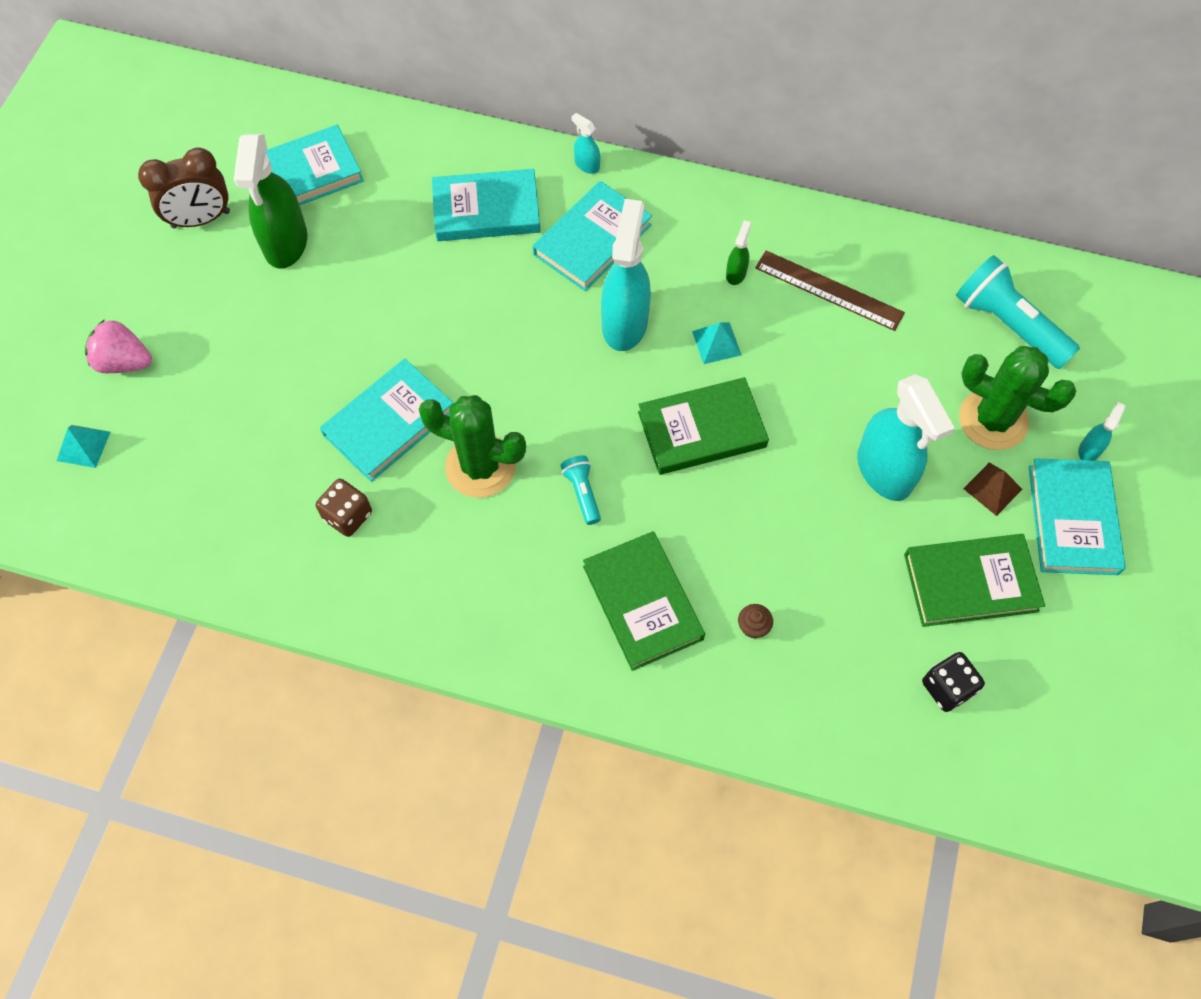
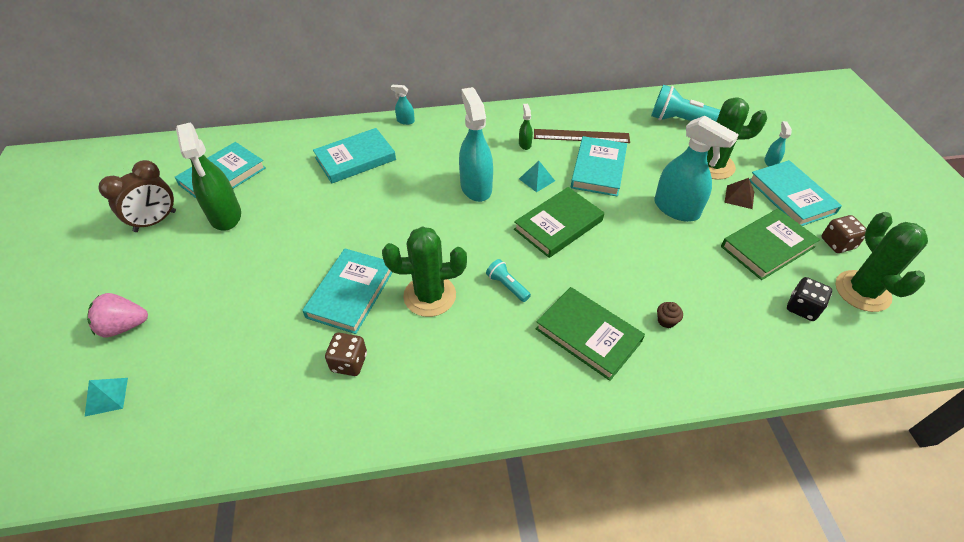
camera: 25 degrees left, 15 degrees down
(592, 240) = (430, 154): turquoise book -> turquoise book (598, 169)
(1051, 702) = (862, 291): none -> green cactus
(1078, 620) = (837, 243): none -> brown dice

